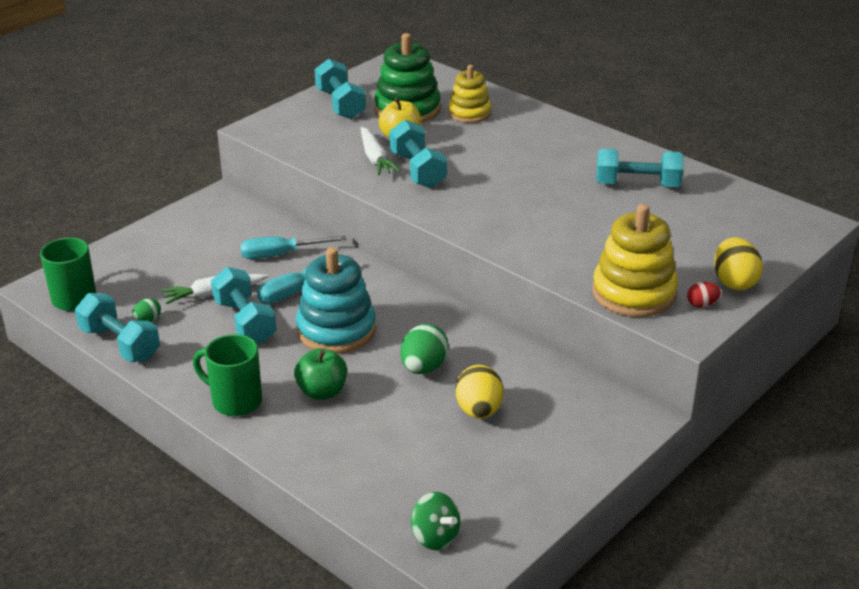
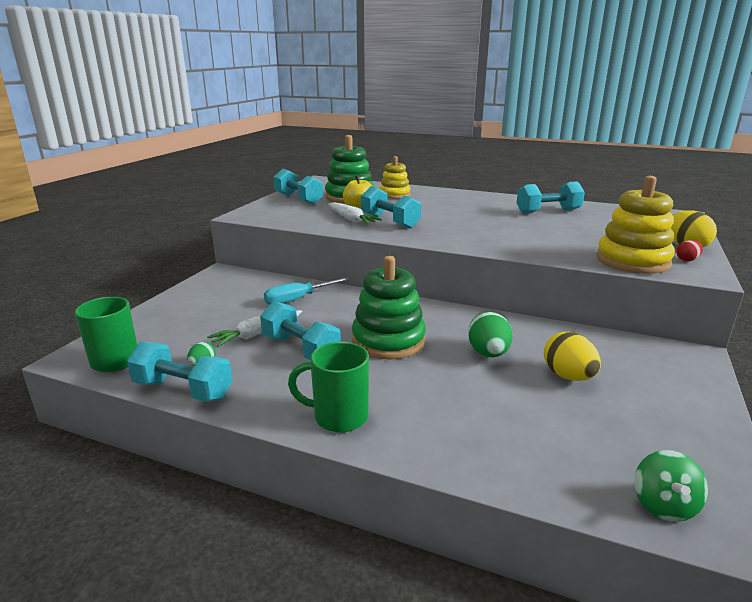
camera: 20 degrees left, 10 degrees down
(295, 291) = (329, 320): turquoise screwdriver -> none
(322, 391) = (417, 390): green apple -> none
(336, 330) = (388, 341): turquoise stacking toy -> green stacking toy
(435, 537) = (663, 505): green spinning top -> green spinning top turned 75 degrees clockwise

